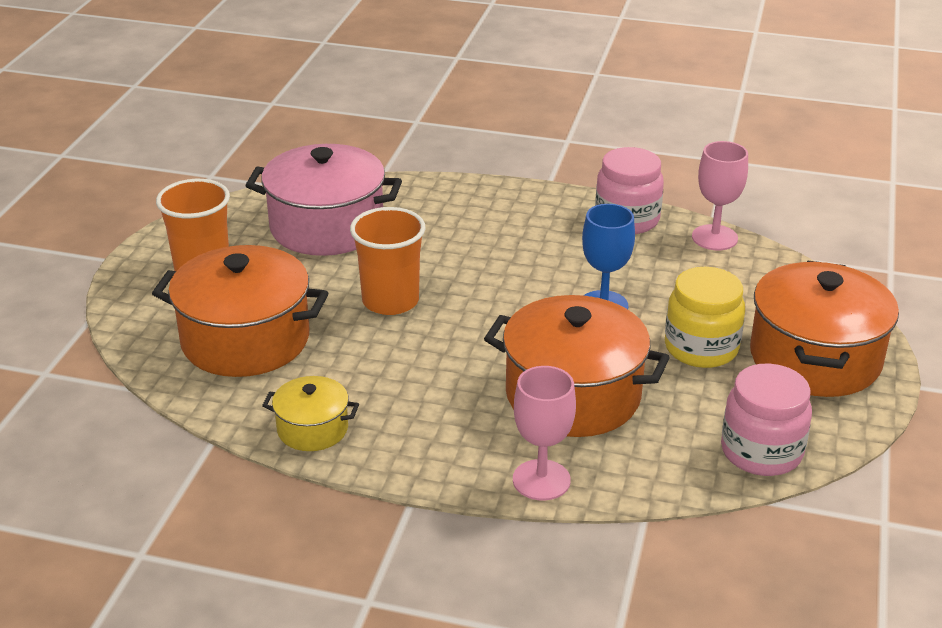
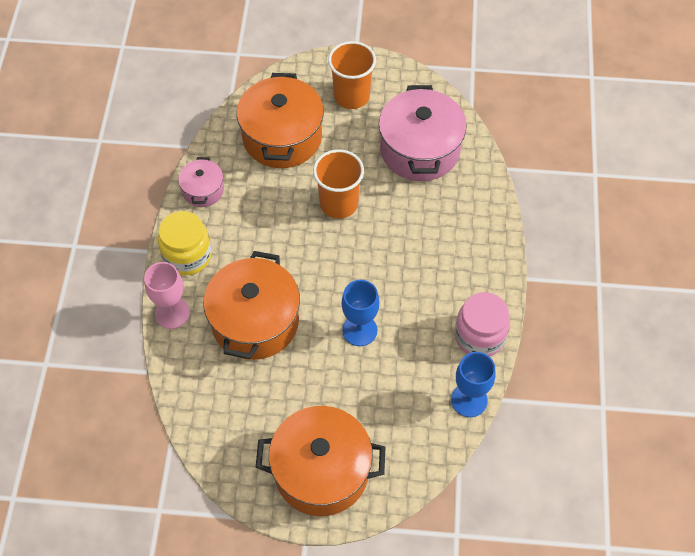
camera: 80 degrees right, 25 degrees up
(312, 429) = (203, 190): yellow pot -> pink pot
(701, 348) = (320, 395): yellow jar -> yellow jar (187, 256)
(714, 238) = (469, 400): pink goblet -> blue goblet
(761, 452) = (213, 435): pink jar -> none

